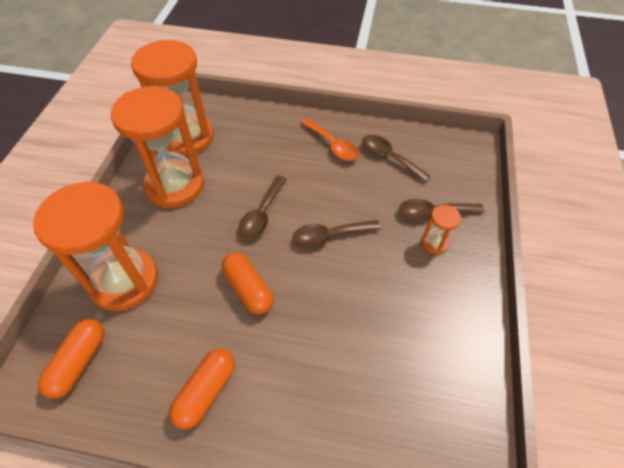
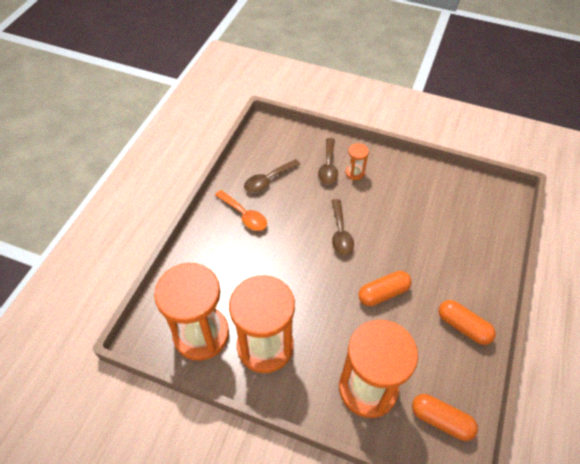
camera: 80 degrees left, 0 degrees up
(262, 214) = (311, 277): brown spoon -> none
(332, 145) = (244, 215): orange spoon -> orange spoon turned 75 degrees clockwise

